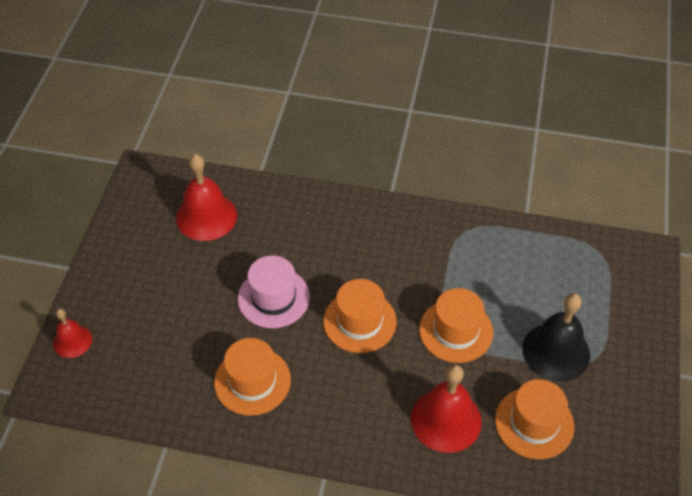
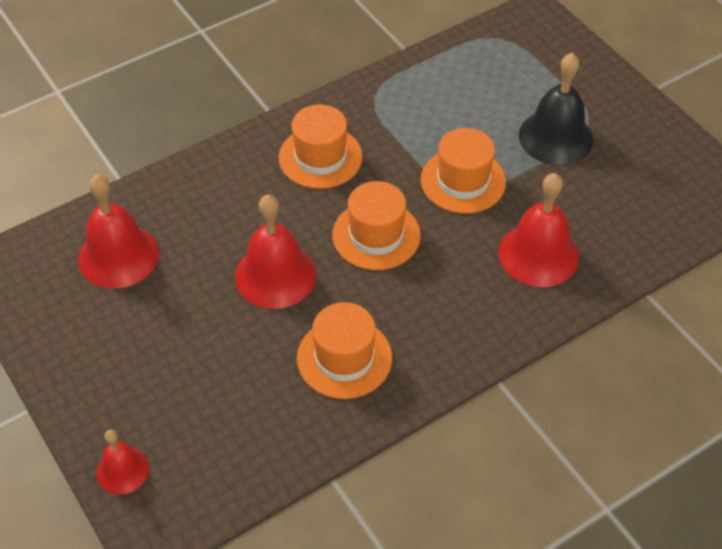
camera: 45 degrees left, 0 degrees up
(273, 298) = (275, 275): pink hat -> red bell
(534, 423) = (603, 202): orange hat -> orange hat (320, 157)

